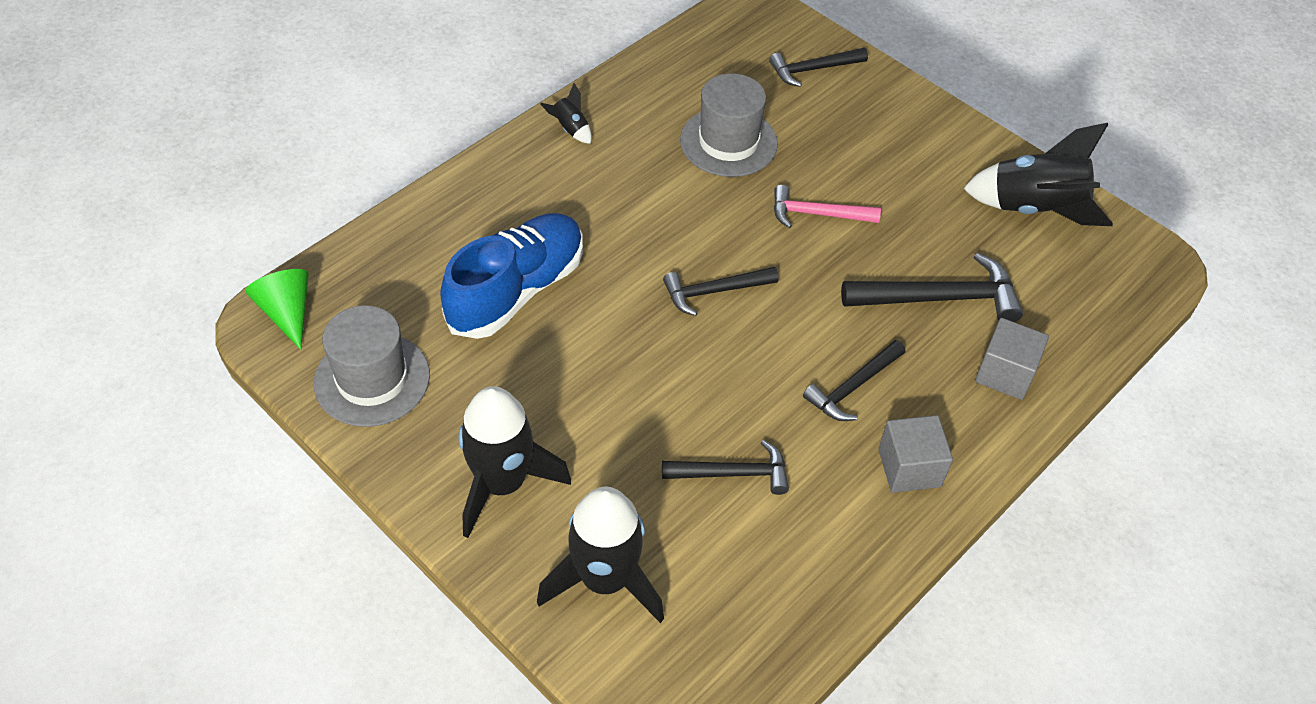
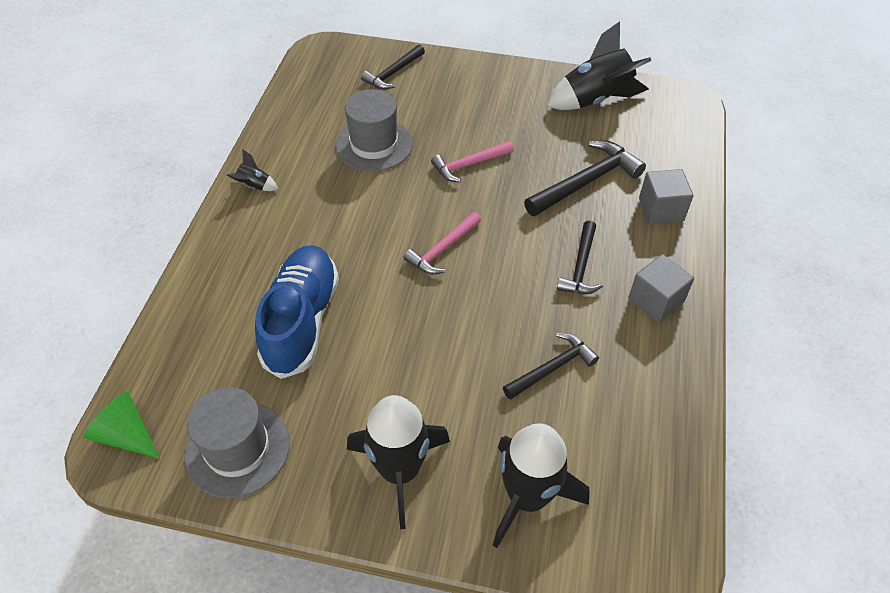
camera: 30 degrees left, 0 degrees up
(714, 291) = (442, 249): black hammer -> pink hammer

